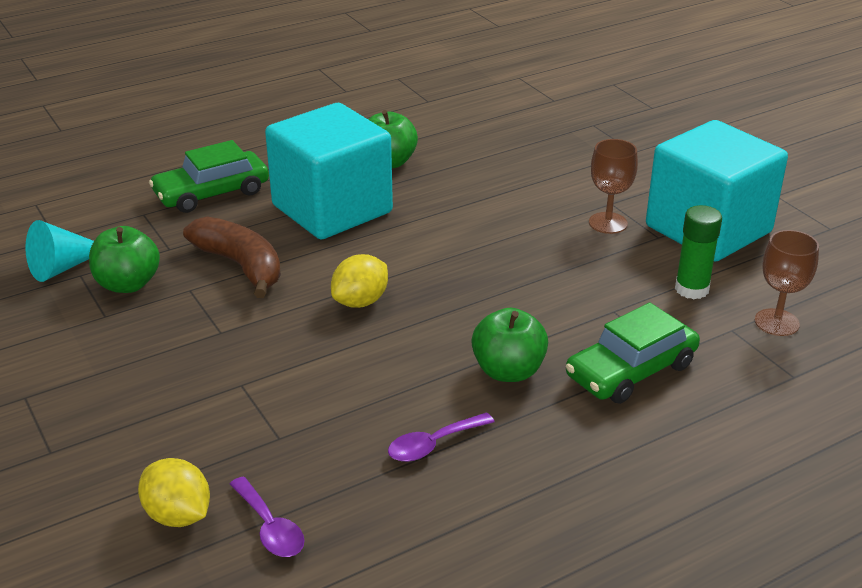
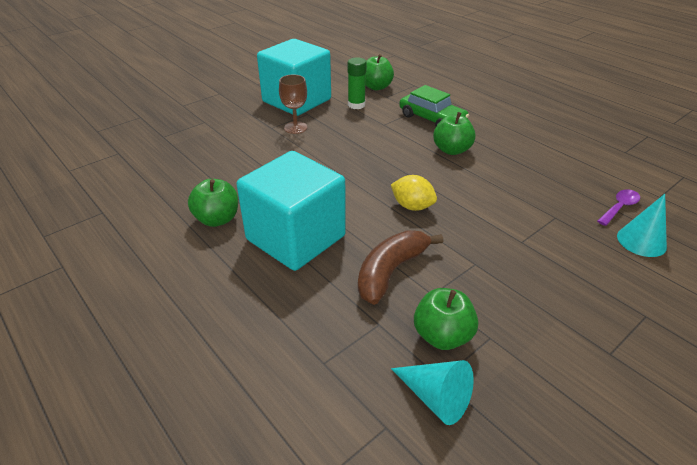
camera: 100 degrees left, 5 degrees up
(178, 515) = (641, 241): yellow lemon -> turquoise cone
(212, 193) = (277, 319): green car -> none
(433, 445) = (523, 166): purple spoon -> none
(776, 322) = (376, 87): brown goblet -> green apple

